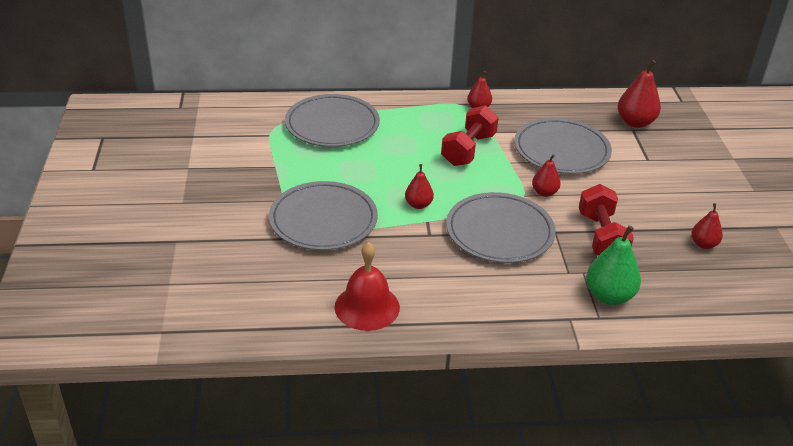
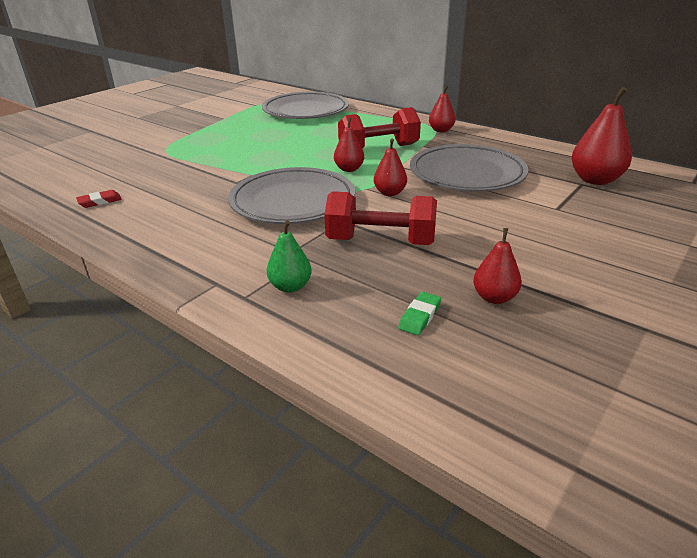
camera: 45 degrees right, 5 degrees down
(323, 220) = (188, 150): grey plate -> none
(367, 307) = (100, 201): red bell -> red eraser
(418, 205) = (268, 164): red pear -> red pear (349, 169)
(601, 237) = (380, 242): red dumbbell -> red dumbbell turned 60 degrees clockwise
(609, 296) = (290, 286): green pear -> green pear, size x0.60
(691, 276) = (420, 316): none -> green eraser

